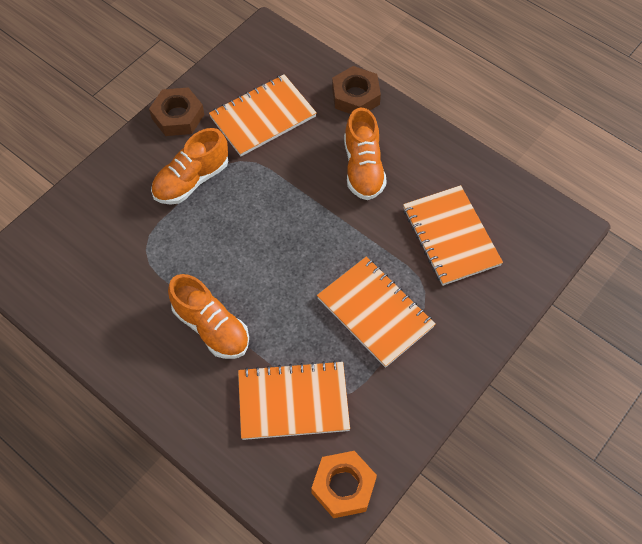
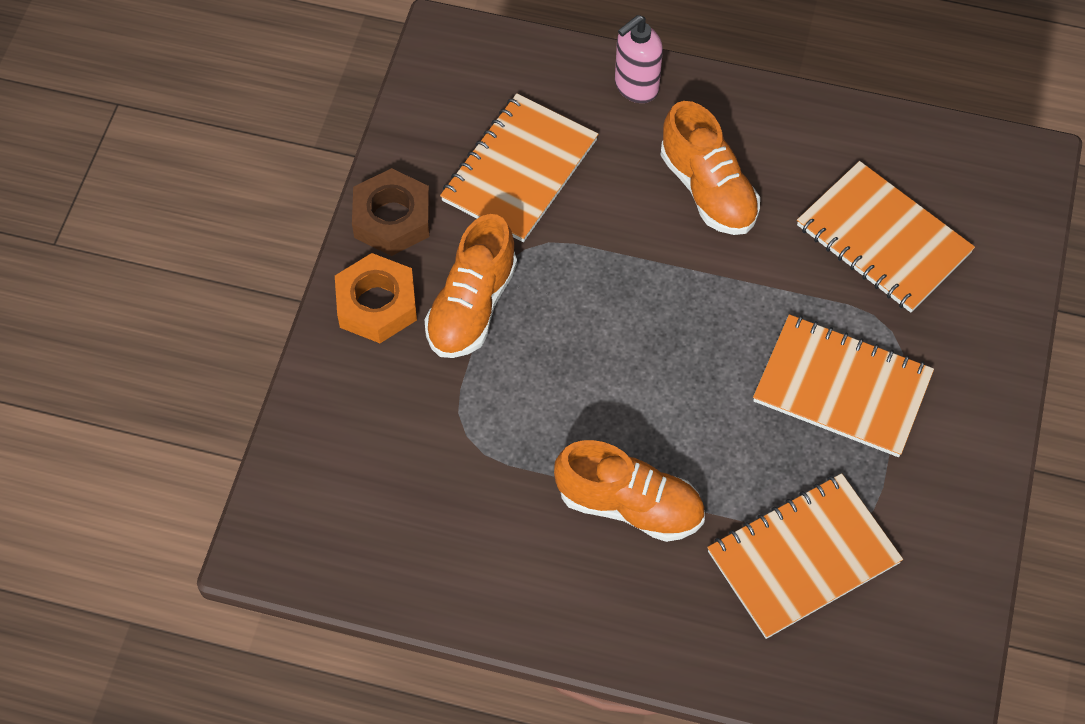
camera: 25 degrees left, 0 degrees up
(343, 486) = (934, 639): orange nut -> orange nut (377, 304)
(355, 96) = (636, 87): brown nut -> pink soap dispenser

